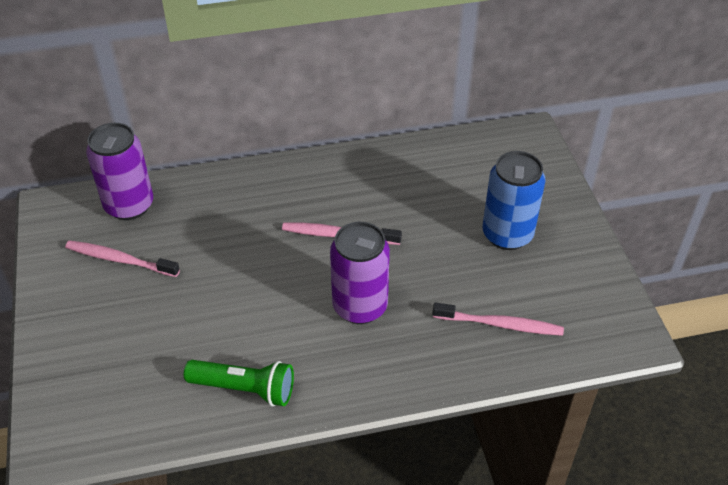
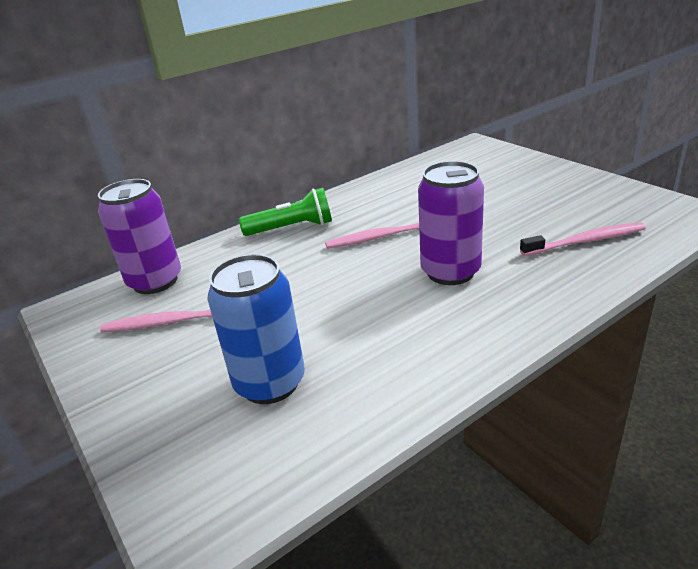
camera: 20 degrees left, 15 degrees down
(244, 389) = (396, 372): green flashlight -> green flashlight (292, 228)
(507, 234) = (524, 193): blue can -> blue can (270, 383)

